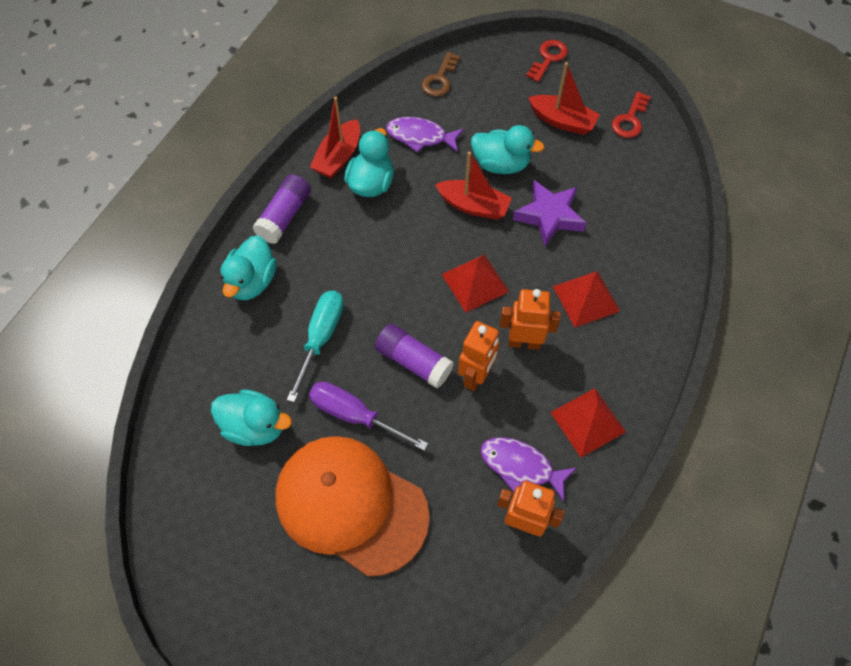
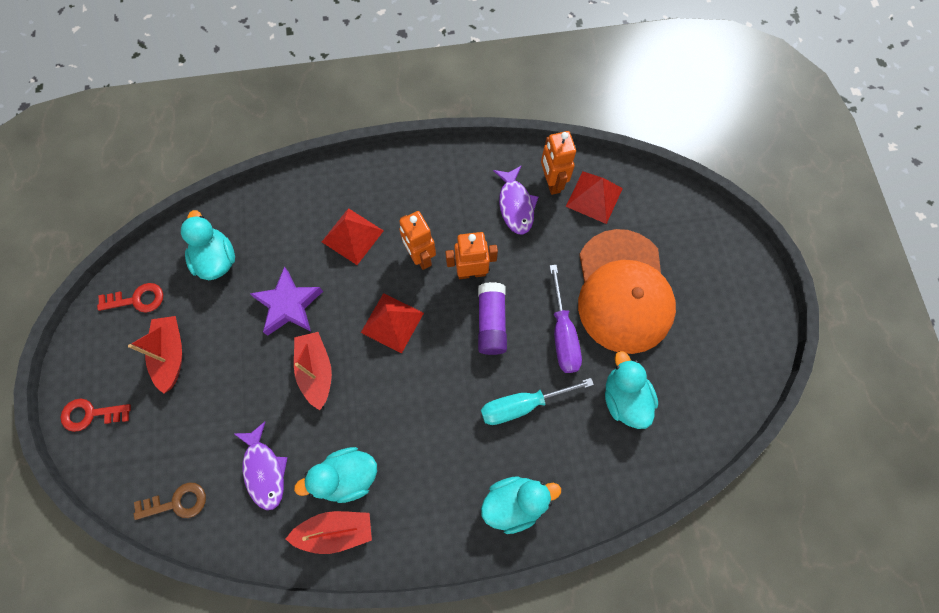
camera: 125 degrees left, 10 degrees up
(285, 216) = (433, 528): purple glue stick -> none
(501, 164) = (255, 377): turquoise duck -> turquoise duck (216, 259)
(587, 422) = (453, 183): red pyramid -> red pyramid (594, 197)

